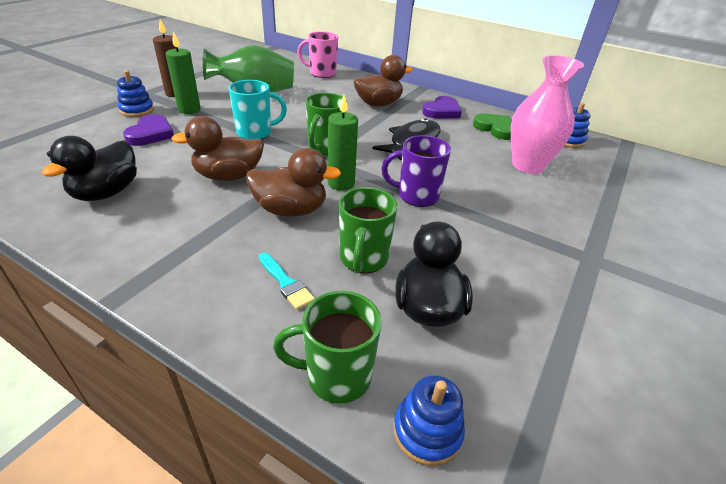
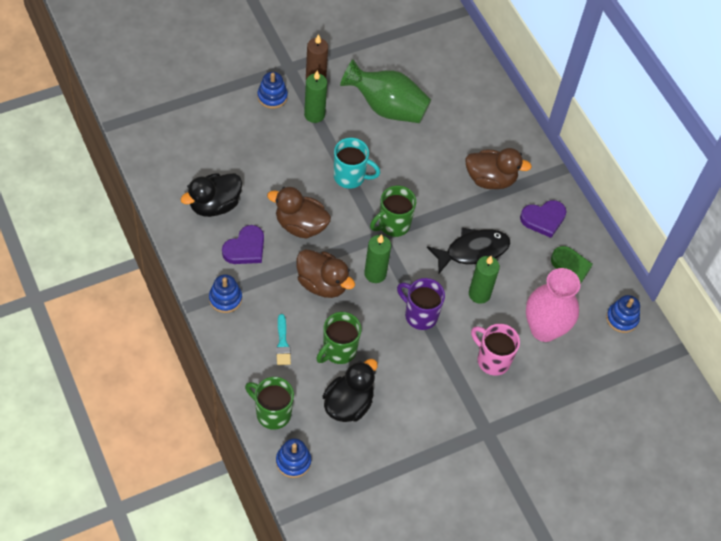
camera: 30 degrees right, 20 degrees up
(151, 134) = (269, 141): purple heart -> purple heart (245, 248)
(169, 270) = (225, 298): none -> blue stacking toy
(322, 73) = (476, 95): pink mug -> pink mug (492, 360)
(450, 164) = (479, 294): none -> green candle

